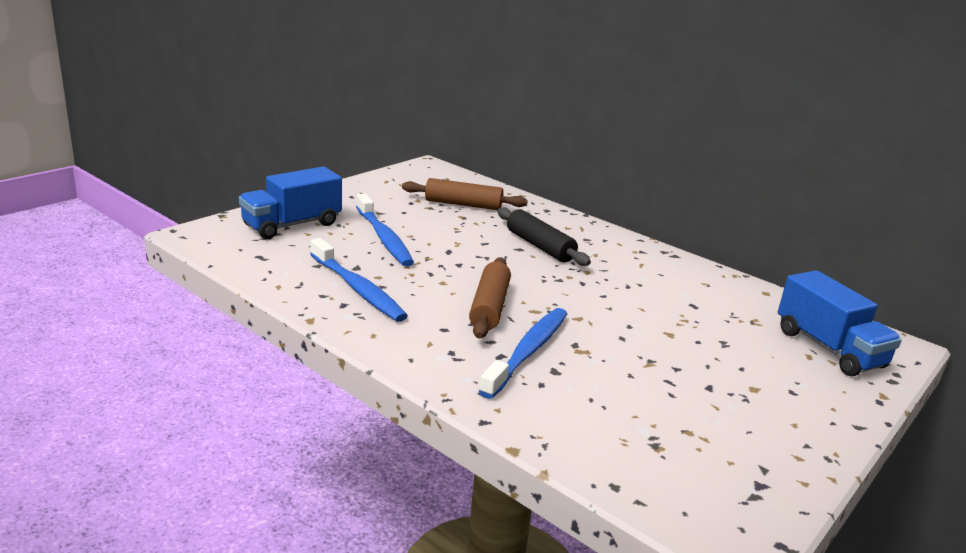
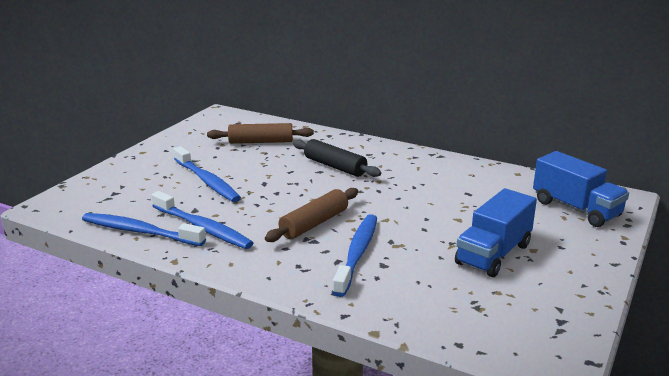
camera: 10 degrees left, 0 degrees up
(285, 280) = (139, 231): none -> blue toothbrush
(292, 225) = (126, 183): blue truck -> blue truck (493, 254)
(489, 307) = (314, 223): brown rolling pin -> brown rolling pin turned 45 degrees clockwise

